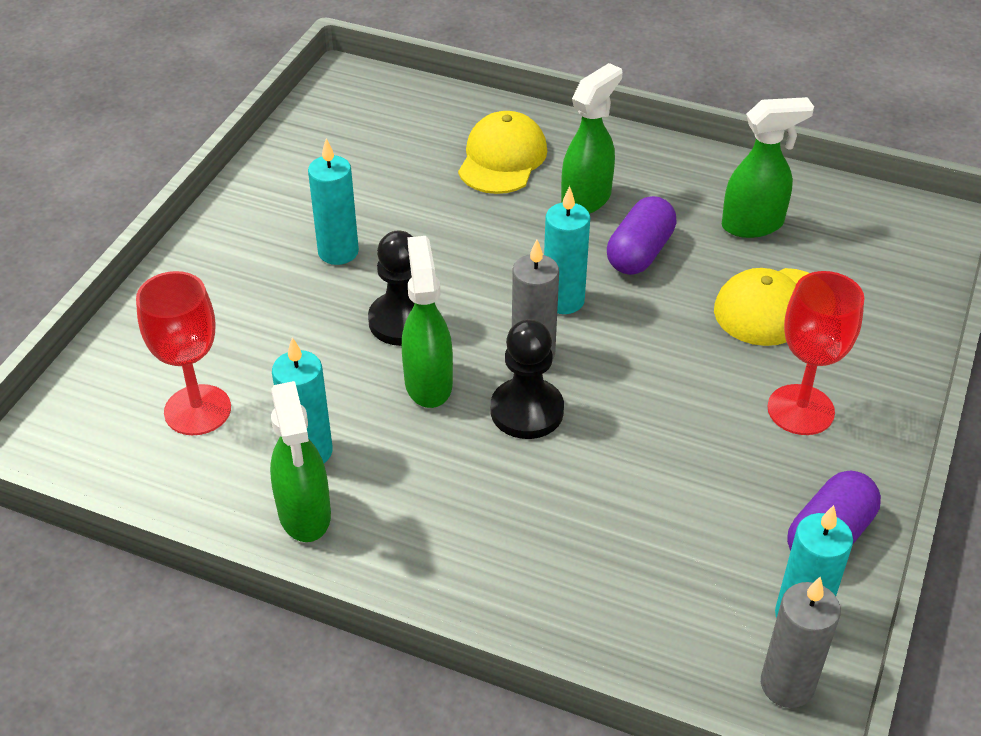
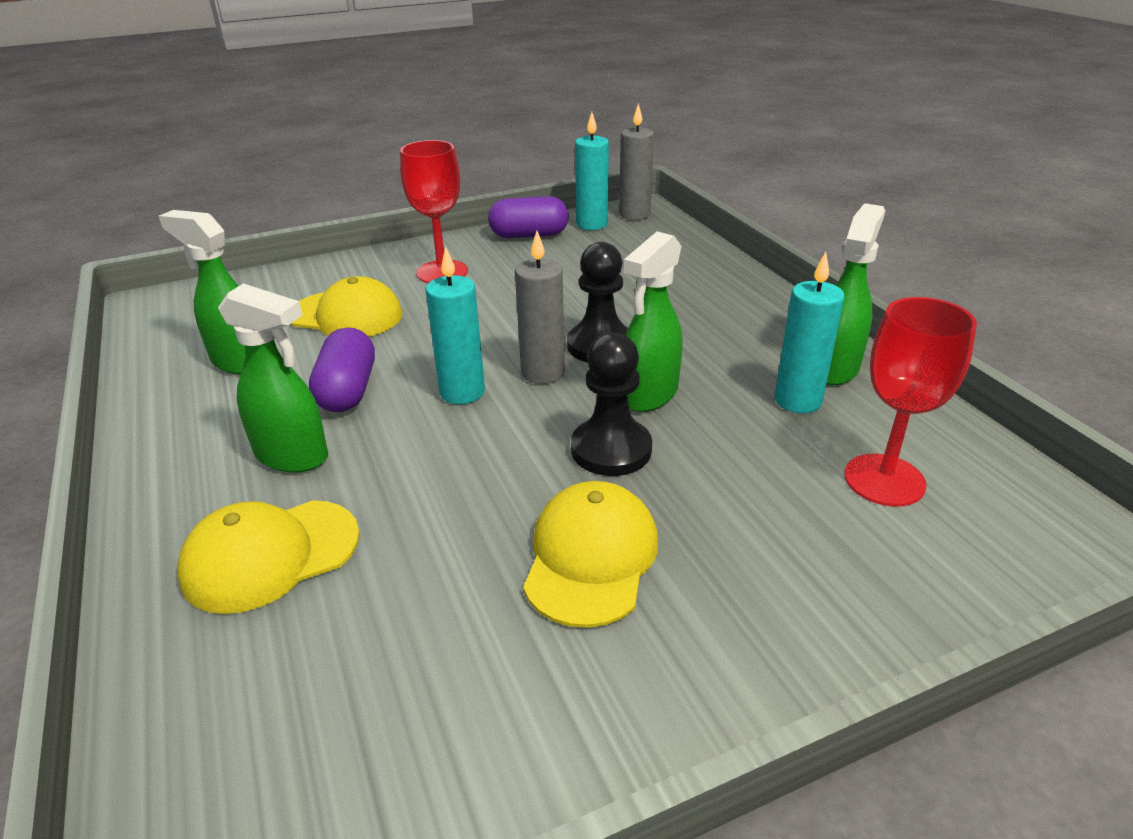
camera: 135 degrees left, 10 degrees down
(338, 252) = (591, 557): turquoise candle -> yellow cap
(586, 199) = (293, 456): green spray bottle -> green spray bottle turned 150 degrees counterclockwise
(640, 253) = (347, 390): purple capsule -> purple capsule turned 75 degrees counterclockwise

